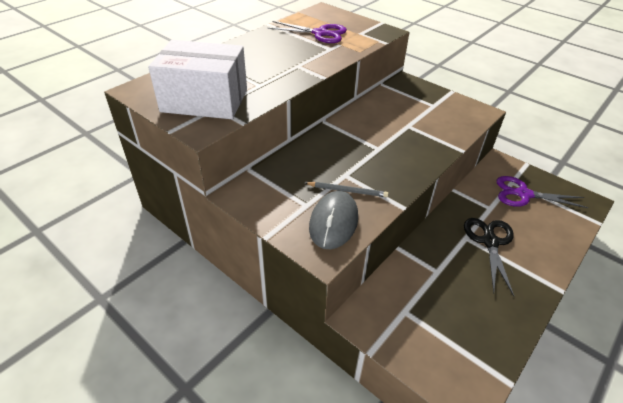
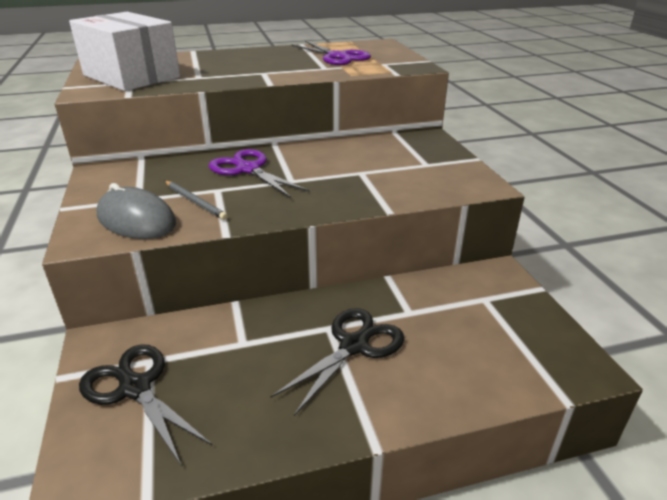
camera: 35 degrees right, 10 degrees down
(333, 222) = (136, 220): grey mouse -> grey mouse turned 75 degrees clockwise
(421, 331) = (135, 388): none -> black scissors
(523, 194) = (483, 318): purple scissors -> purple scissors (248, 169)

